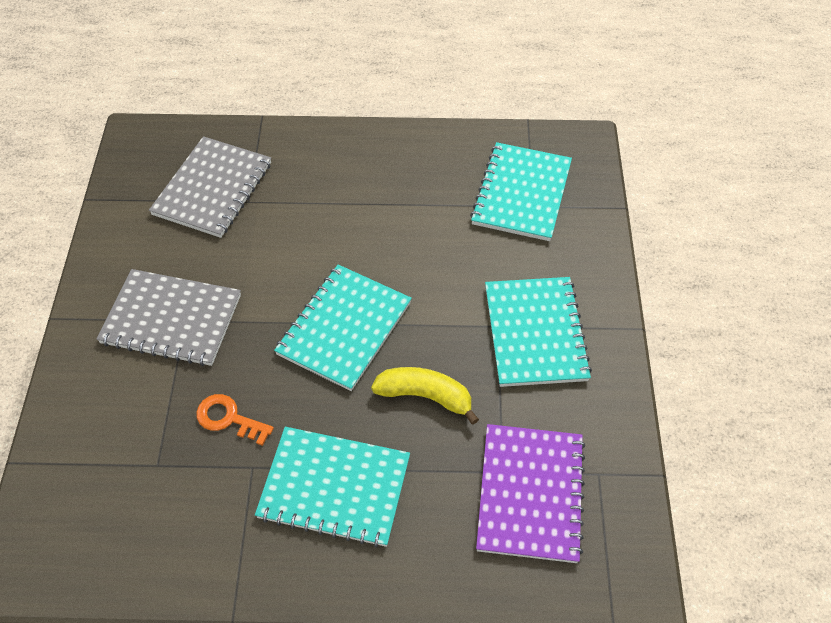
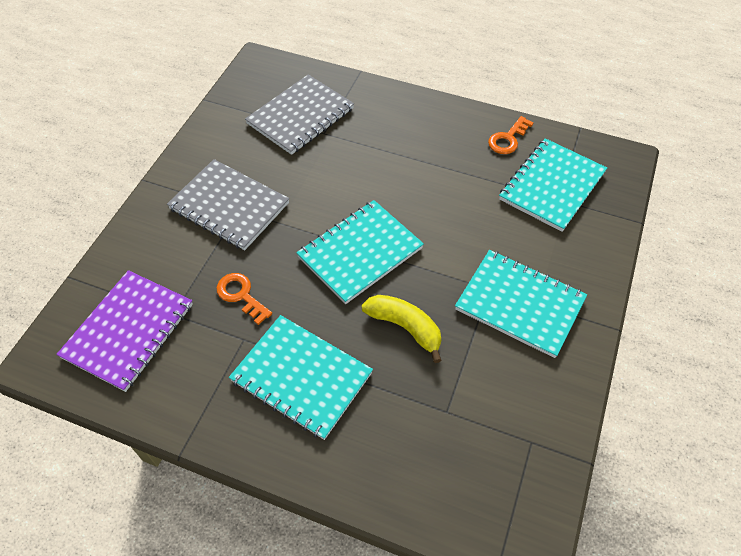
camera: 20 degrees right, 0 degrees up
(456, 153) = (508, 139): none -> orange key
(530, 493) = (463, 438): purple notebook -> purple notebook (128, 331)
(535, 333) = (519, 304): turquoise notebook -> turquoise notebook turned 75 degrees counterclockwise

